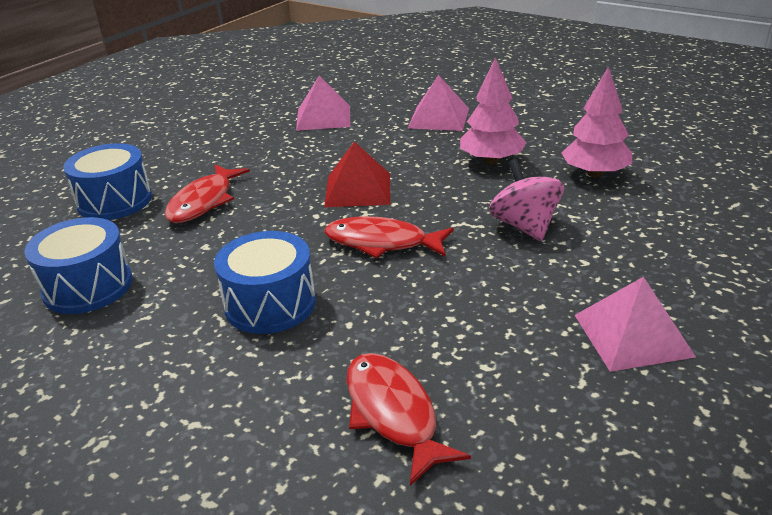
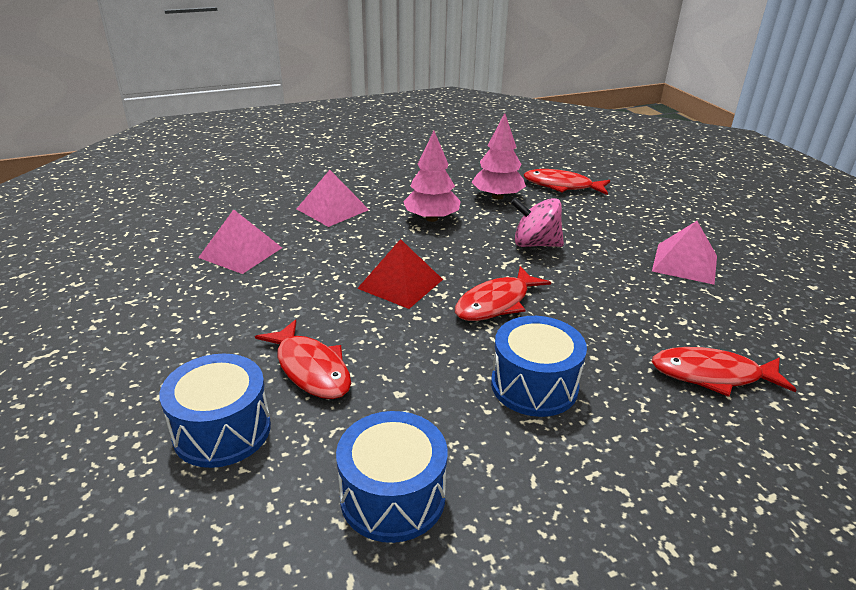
camera: 60 degrees left, 0 degrees up
(692, 198) = (562, 186): none -> red fish

